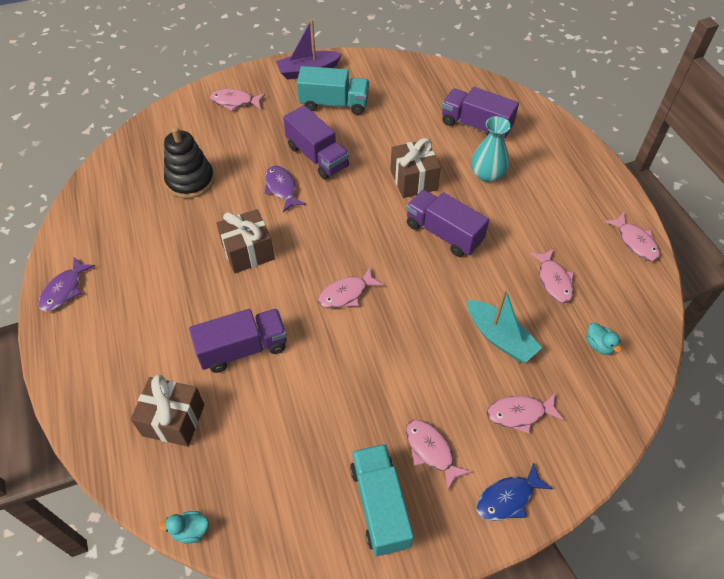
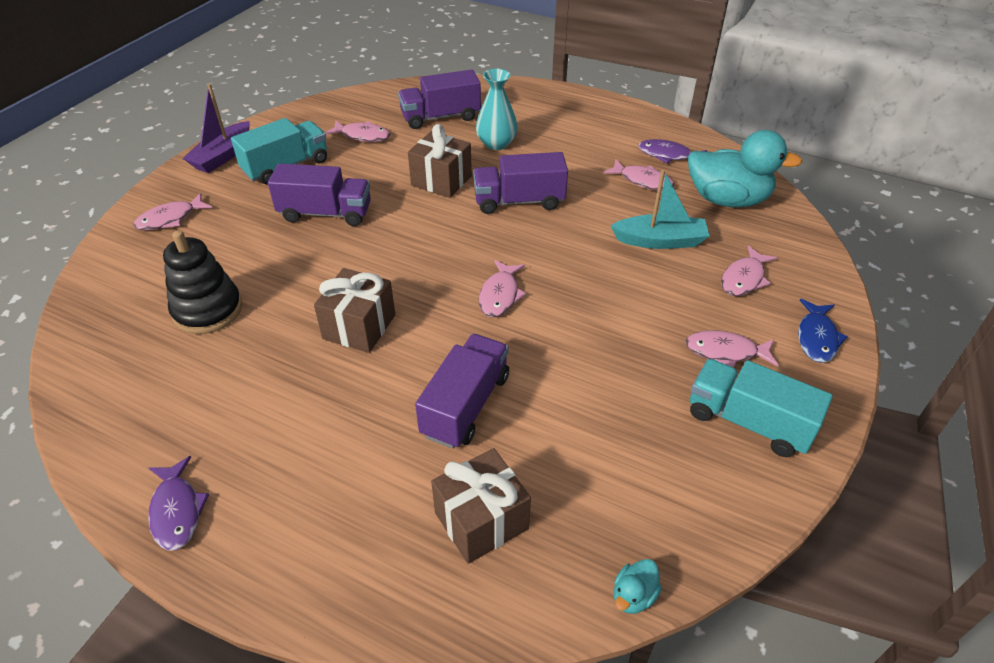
camera: 45 degrees left, 10 degrees down
(282, 188) = (323, 257): purple fish -> purple fish (668, 155)
(598, 345) = (727, 200): turquoise duck -> turquoise duck, size x2.48
(635, 242) = (659, 125): pink fish -> pink fish (362, 136)

